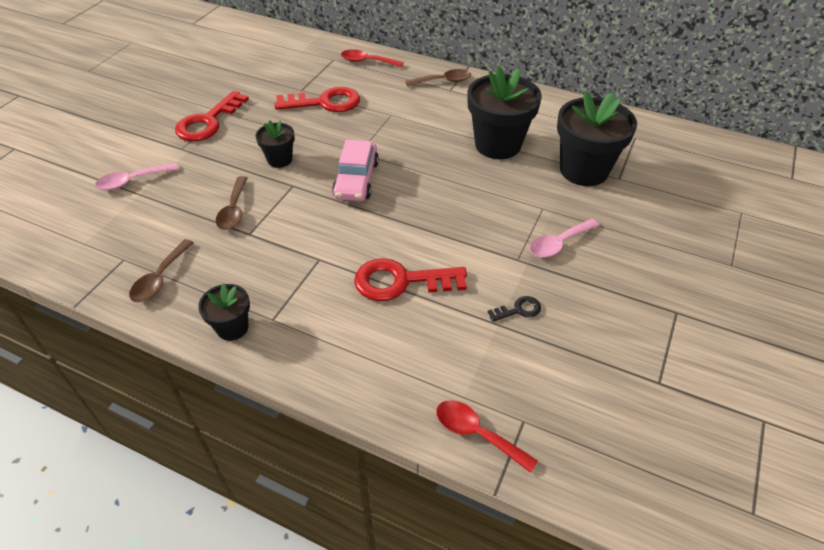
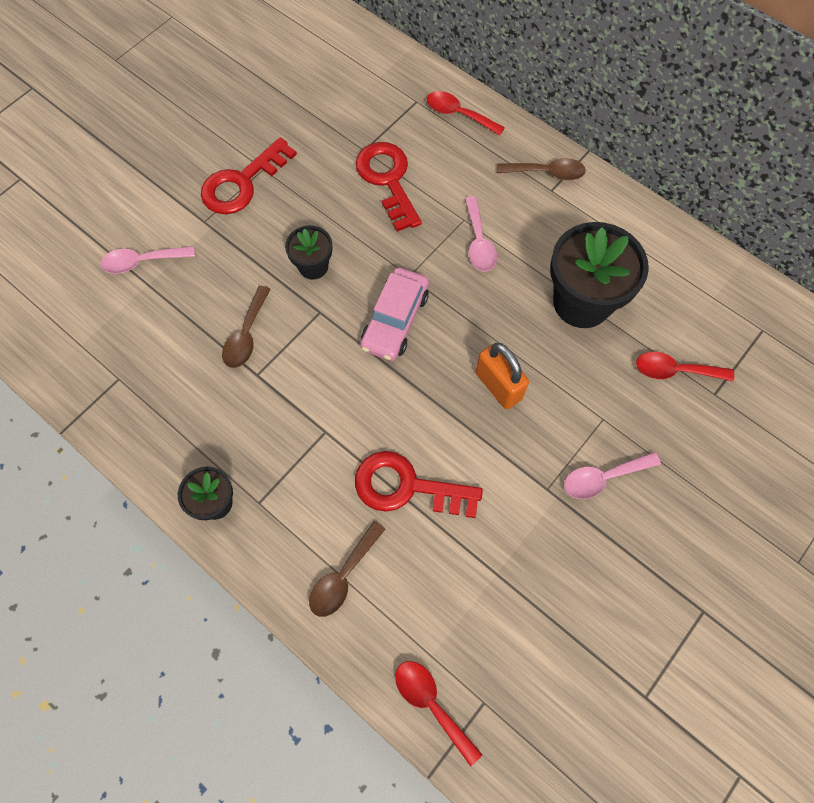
camera: 15 degrees right, 20 degrees up
(160, 278) = (152, 415): brown spoon -> brown spoon (343, 576)
(325, 102) = (388, 180): red key -> red key turned 120 degrees counterclockwise
(406, 125) = (478, 242): none -> pink spoon
(453, 203) = (498, 386): none -> orange padlock
(519, 310) = (525, 560): black key -> none
(584, 170) = (675, 370): black flower pot -> red spoon

